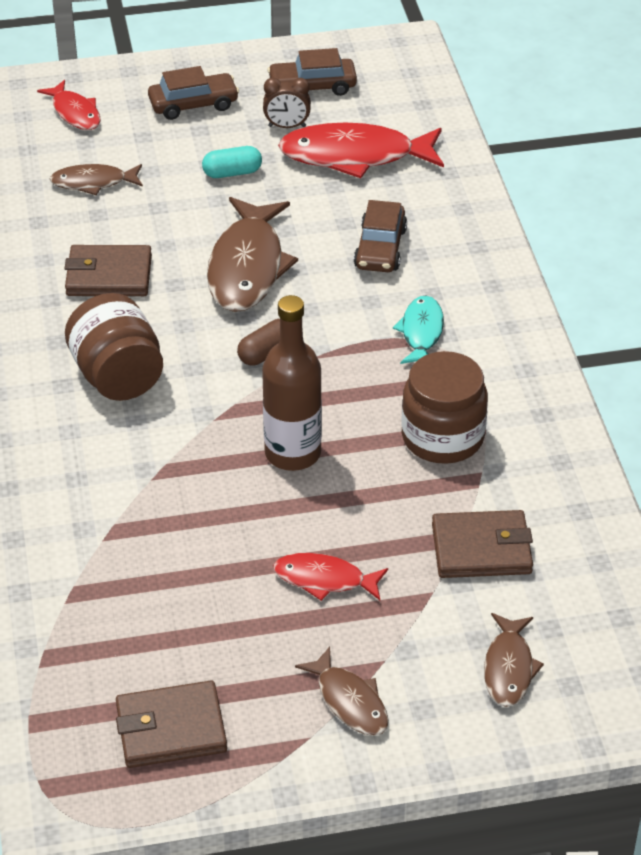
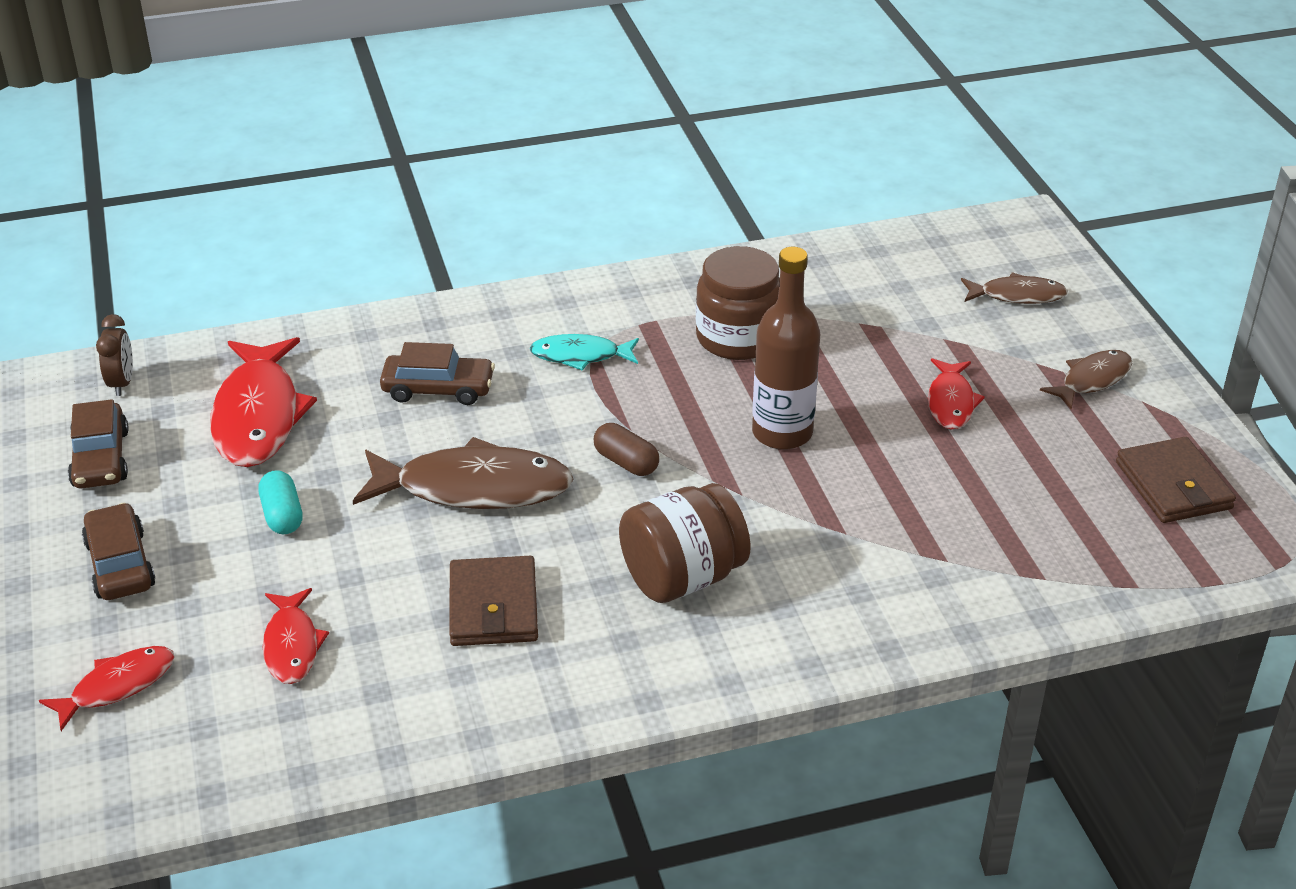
camera: 95 degrees left, 5 degrees down
(93, 182) = (292, 645): brown fish -> red fish
(287, 126) = (187, 475): brown clock -> brown clock (122, 383)
(481, 549) = (881, 312): brown wallet -> none

